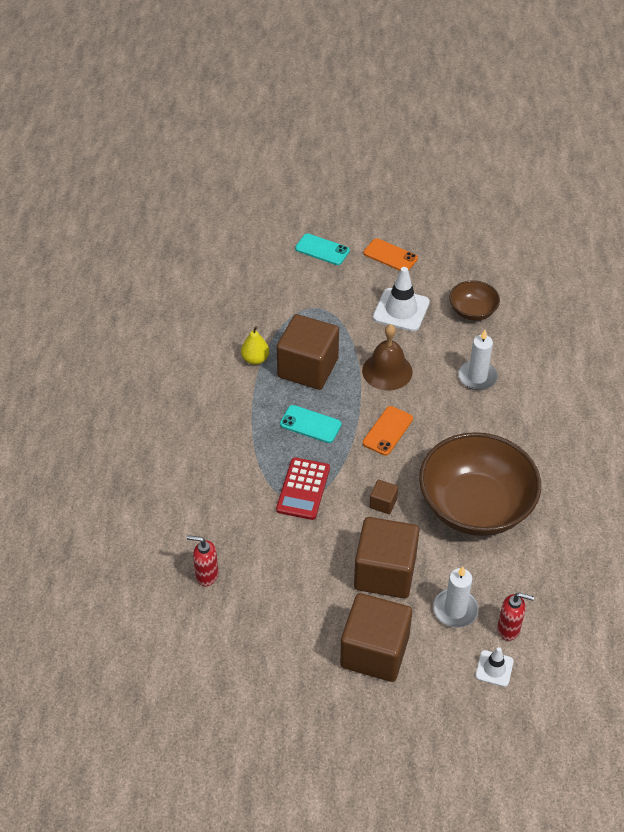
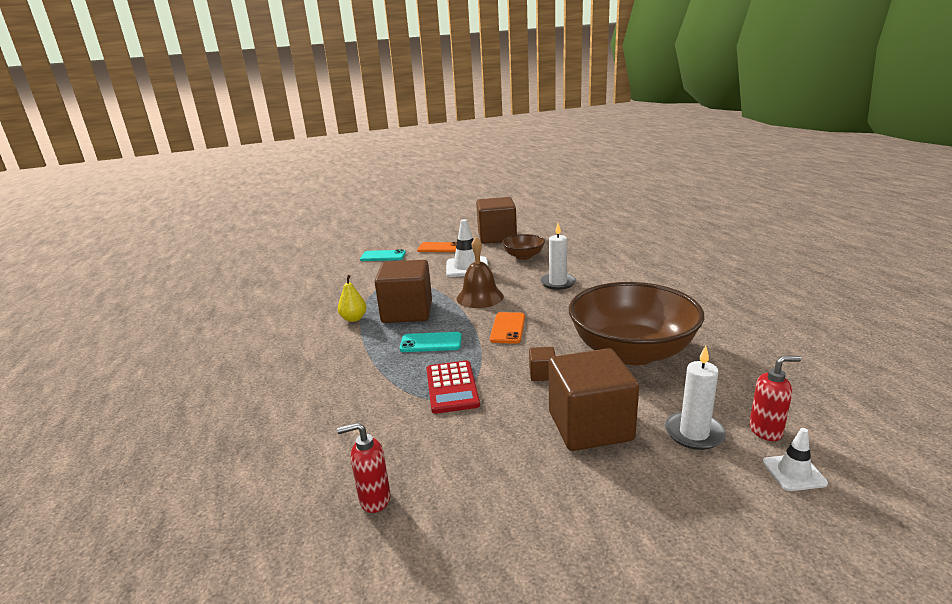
camera: 20 degrees left, 25 degrees down
(374, 651) = (644, 507): brown cube -> brown cube (497, 237)

